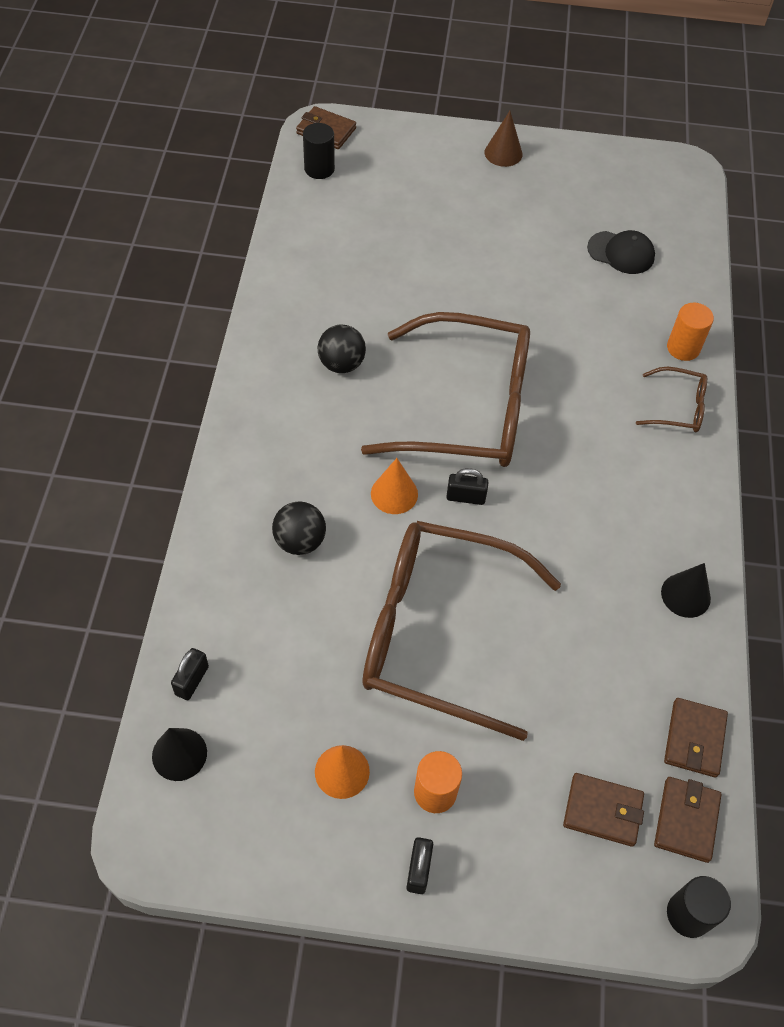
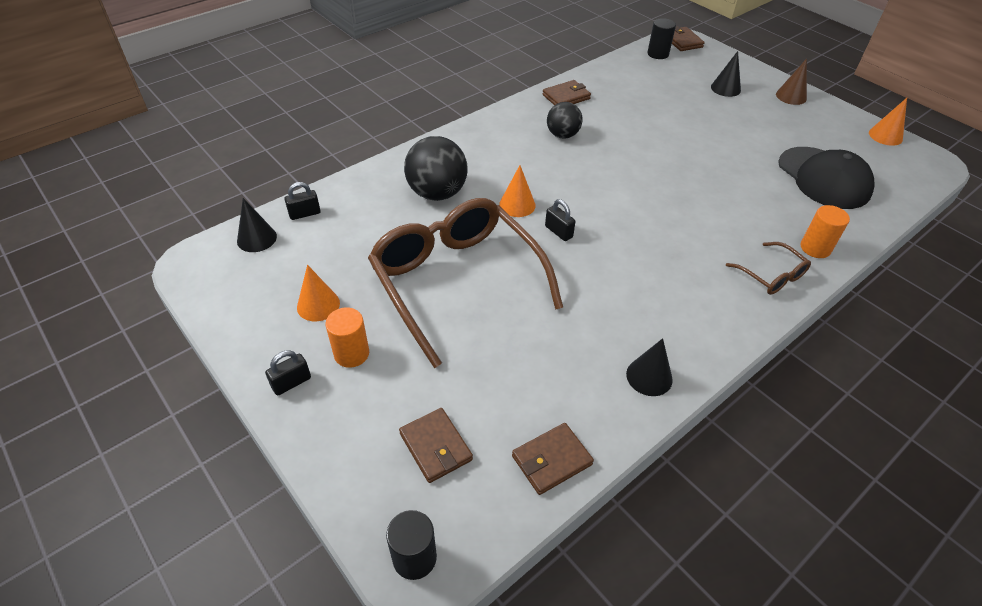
camera: 45 degrees right, 10 degrees down
(300, 541) = (437, 193): black ball -> black ball, size x1.58
(434, 181) = (725, 88): none -> black cone
(468, 408) = (615, 193): brown glasses -> none
(621, 253) = (823, 178): black cap -> black cap, size x1.70
(624, 157) = (885, 136): none -> orange cone
(686, 820) = (485, 501): brown wallet -> brown wallet (566, 97)

